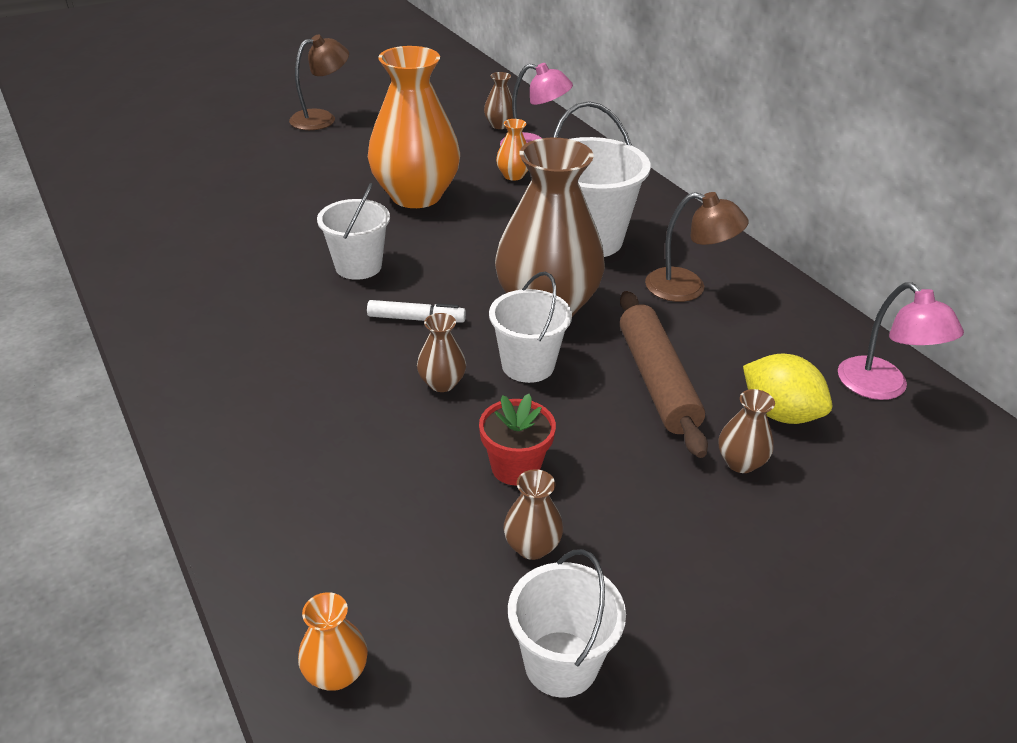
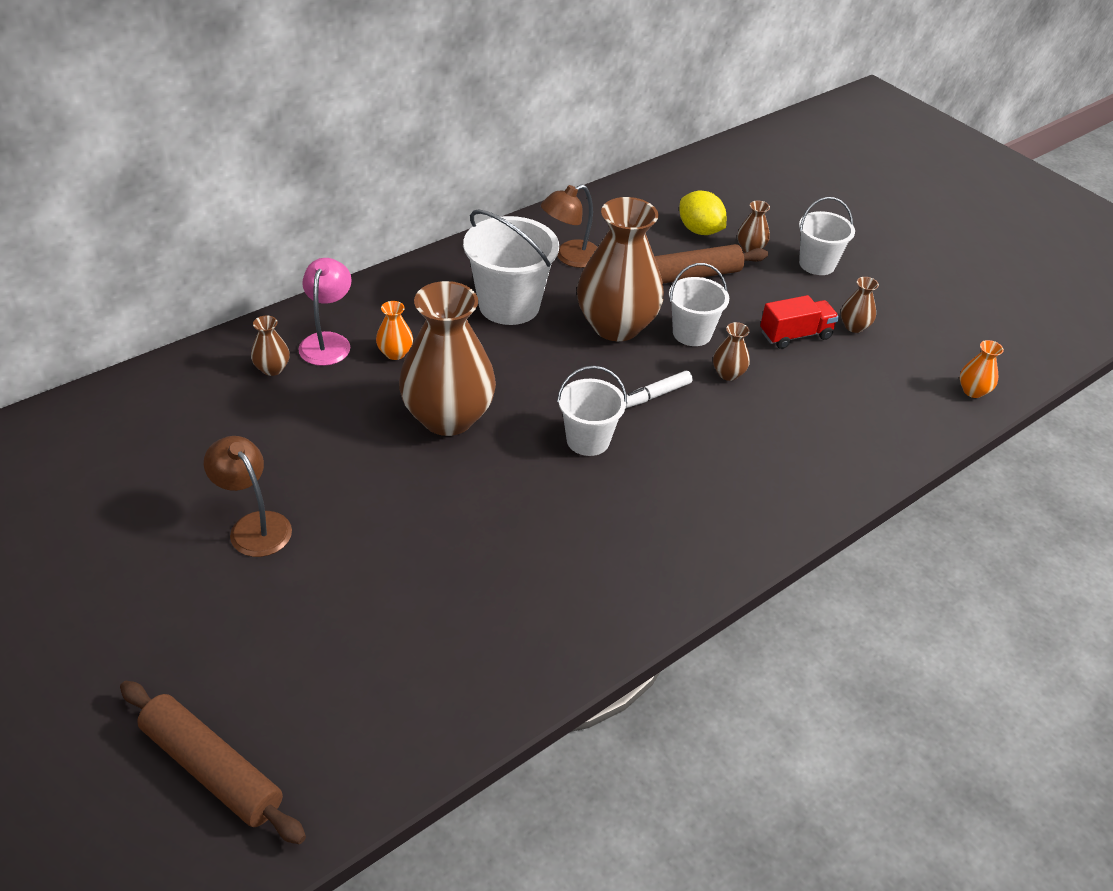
camera: 100 degrees left, 5 degrees up
(126, 108) = (211, 769): none -> brown rolling pin
(416, 195) = (448, 417): orange vase -> brown vase
(416, 319) = (655, 395): white marker -> white marker turned 120 degrees counterclockwise
(515, 467) = (795, 335): red flower pot -> red truck
(561, 663) = (922, 315): white bucket -> white bucket (817, 264)
(687, 288) = (570, 257): brown lamp -> brown lamp turned 135 degrees counterclockwise
(779, 413) = (699, 230): yellow lemon -> yellow lemon turned 75 degrees counterclockwise
(882, 387) = (659, 190): pink lamp -> none

